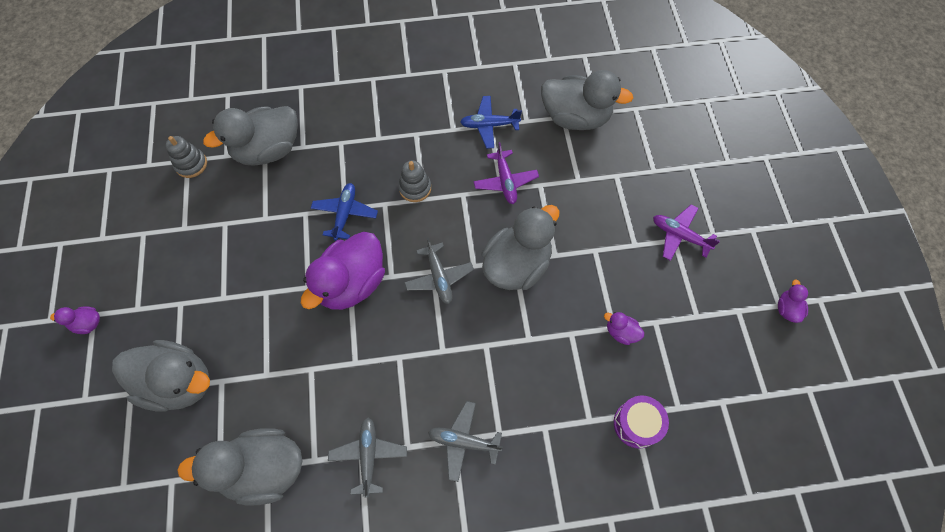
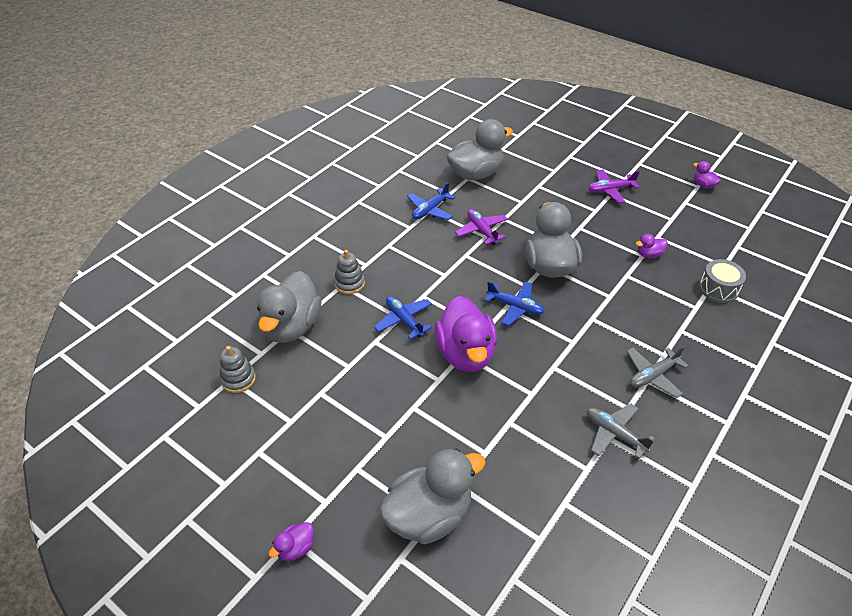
camera: 45 degrees left, 20 degrees down
(263, 469) = (564, 506): grey duck -> none
(415, 188) = (431, 273): grey stacking toy -> grey stacking toy (349, 283)
(439, 277) = (515, 307): grey plane -> blue plane
(505, 181) = (481, 231): purple plane -> purple plane turned 150 degrees counterclockwise
(636, 424) = (718, 289): purple drum -> grey drum

